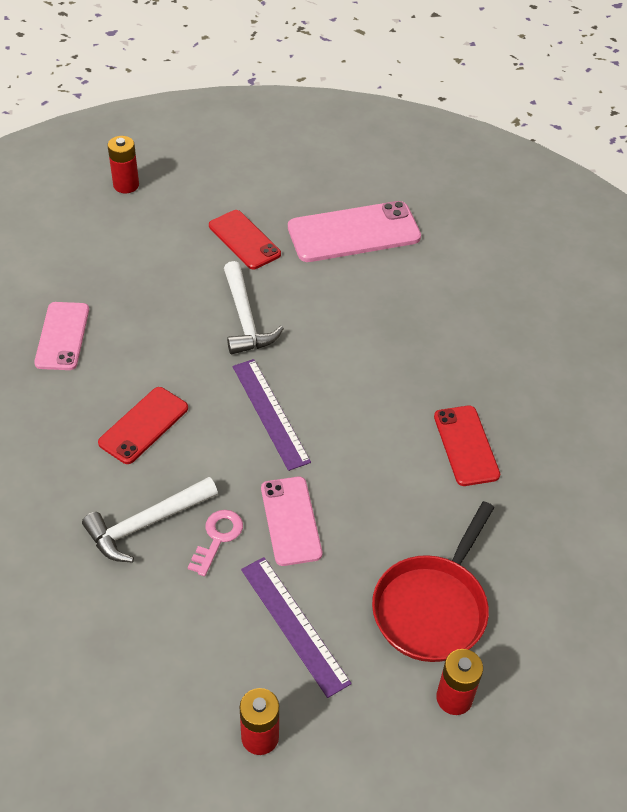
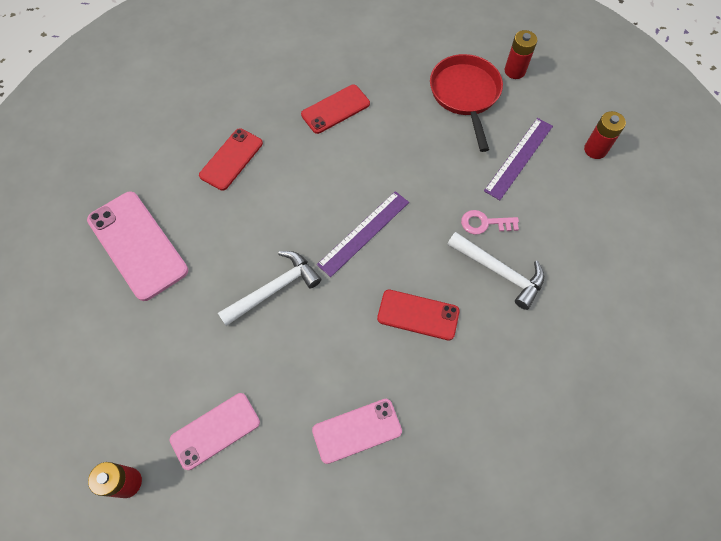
camera: 110 degrees left, 15 degrees up
(244, 240) = (176, 330): red phone -> red phone (231, 159)
(291, 521) = (447, 186): pink phone -> pink phone (215, 430)
(432, 607) = (465, 95): red pan -> red pan turned 105 degrees counterclockwise

